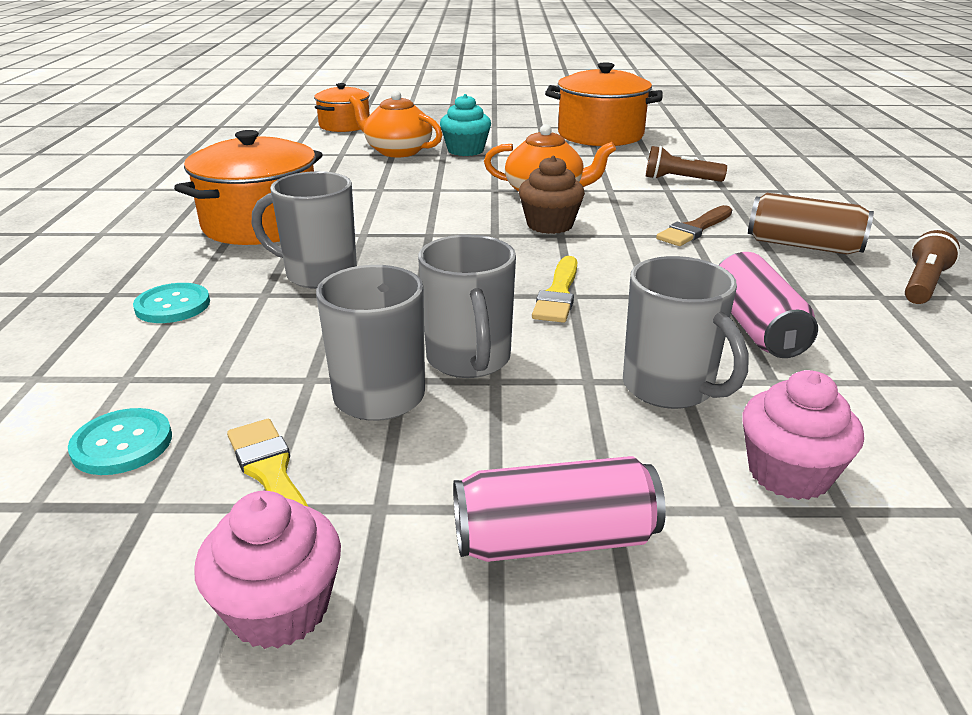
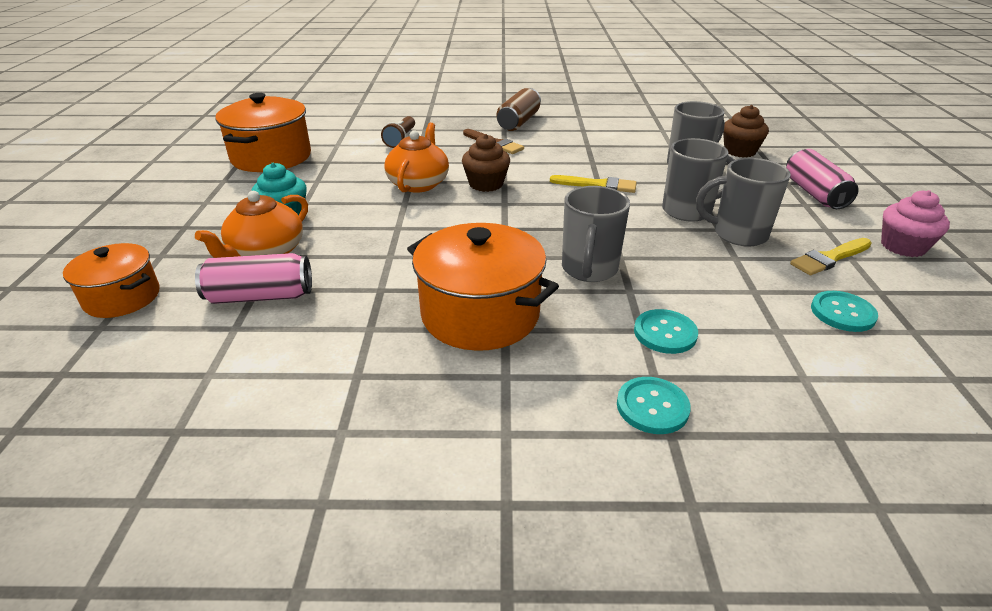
camera: 90 degrees left, 5 degrees up
(74, 288) = (652, 407): none -> turquoise button
(756, 327) = (621, 143): pink can -> pink can (260, 296)
(789, 473) = (740, 151): pink cupcake -> brown cupcake
(922, 284) = (564, 107): brown flashlight -> none

